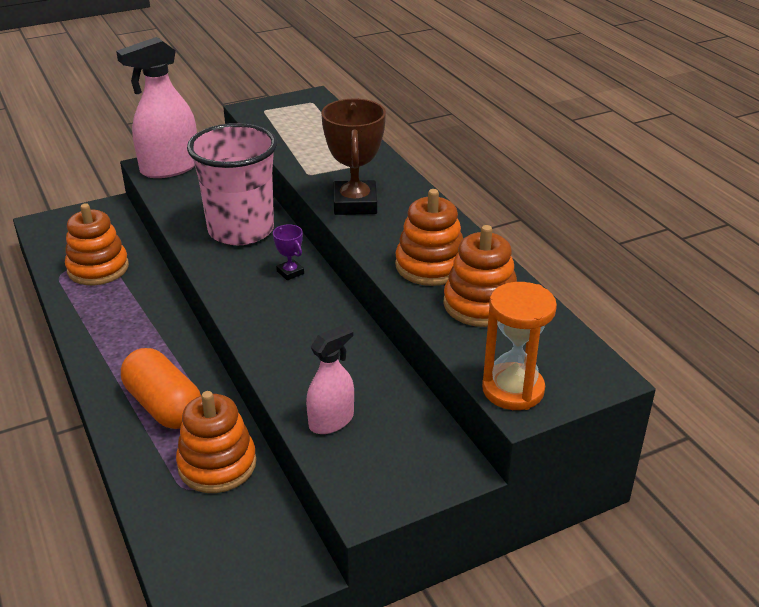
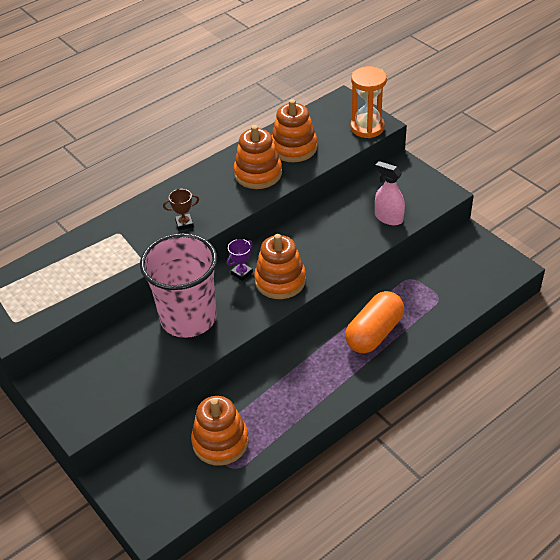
camera: 100 degrees left, 10 degrees up
(170, 168) = (83, 405): pink spray bottle -> none
(217, 464) = (414, 290): orange stacking toy -> orange stacking toy (280, 280)
(355, 203) = (184, 224): brown trophy -> brown trophy, size x0.47

